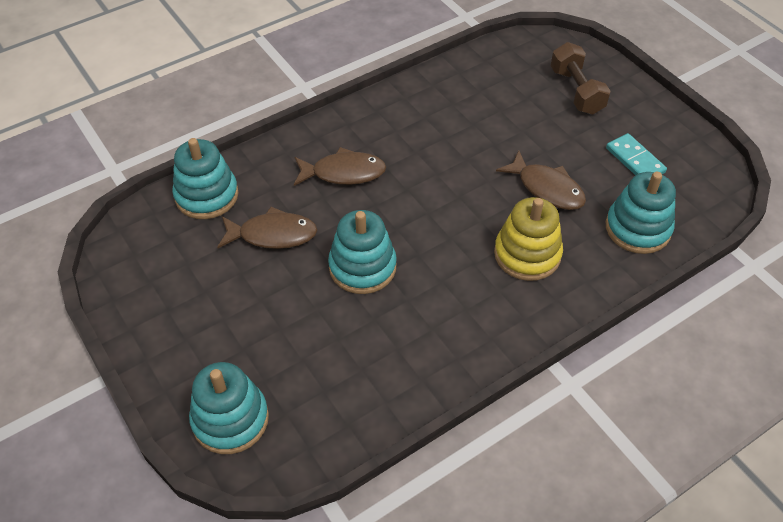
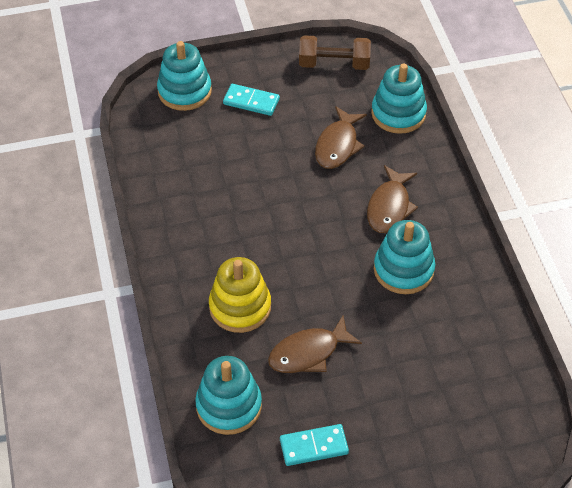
camera: 110 degrees right, 0 degrees up
(227, 337) = (251, 101): none -> turquoise domino
(362, 267) = (279, 192): turquoise stacking toy -> turquoise stacking toy (403, 270)
(576, 91) = (435, 439): brown dumbbell -> brown dumbbell (334, 64)

